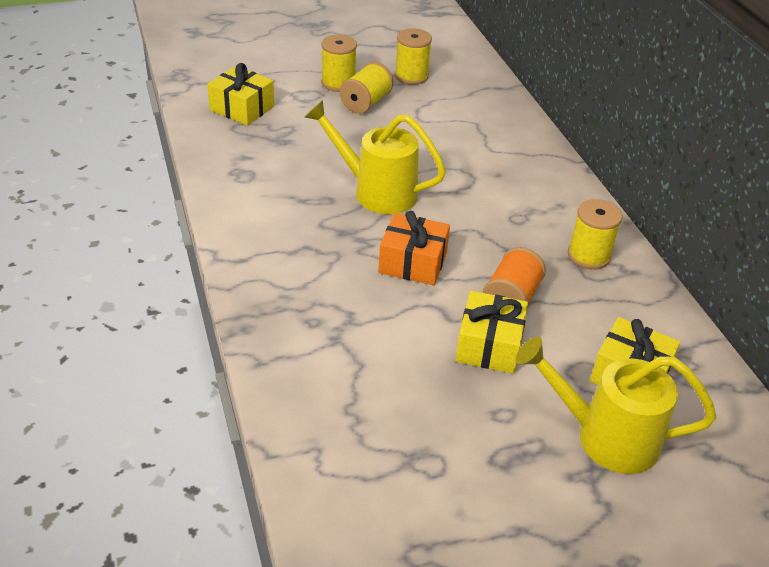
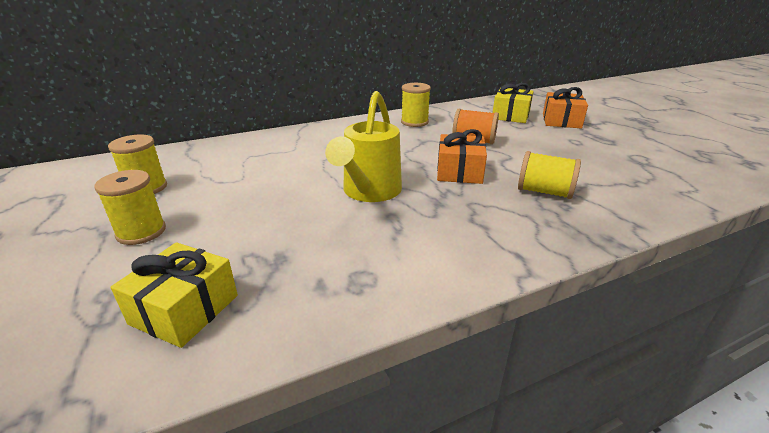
camera: 95 degrees left, 10 degrees down
(366, 103) = (198, 210): yellow spool -> yellow spool (544, 192)
(489, 345) = (523, 146): yellow gift -> none
(605, 437) = (561, 121): yellow watering can -> orange gift

